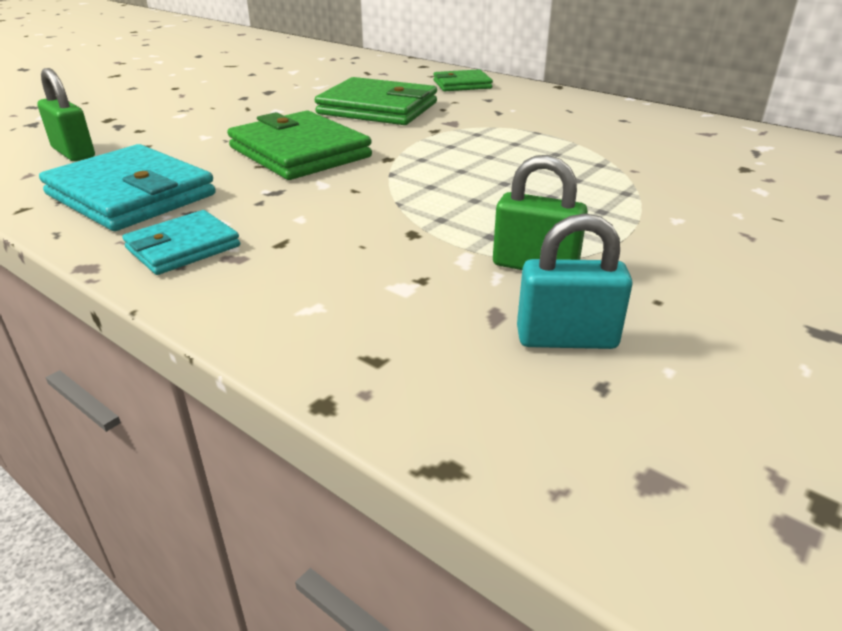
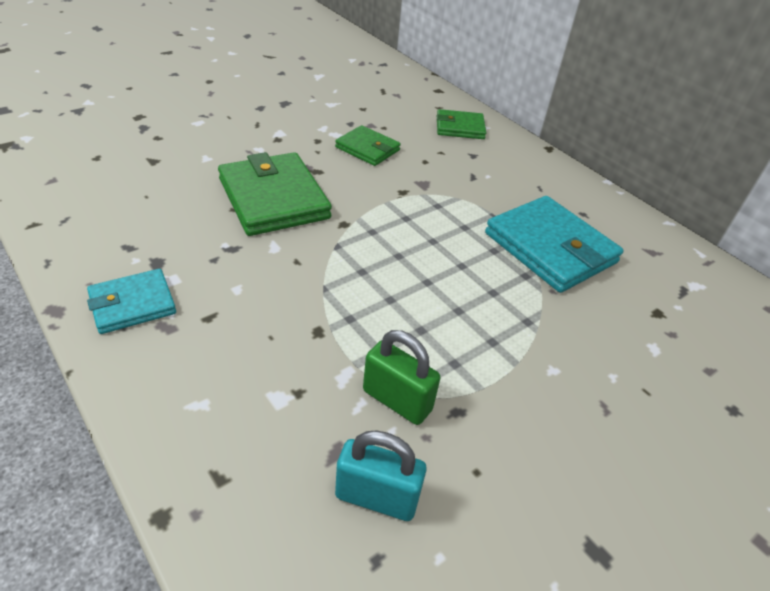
camera: 10 degrees right, 10 degrees up
(73, 153) = (95, 158): green padlock -> none
(131, 195) = (119, 226): turquoise wallet -> turquoise wallet (550, 248)
(378, 108) = (367, 149): green wallet -> green wallet, size x0.57

